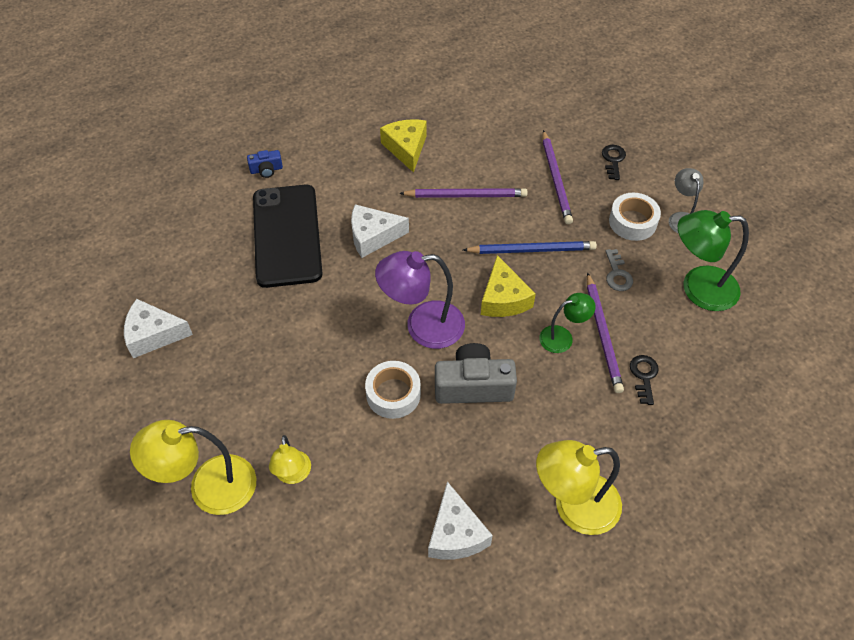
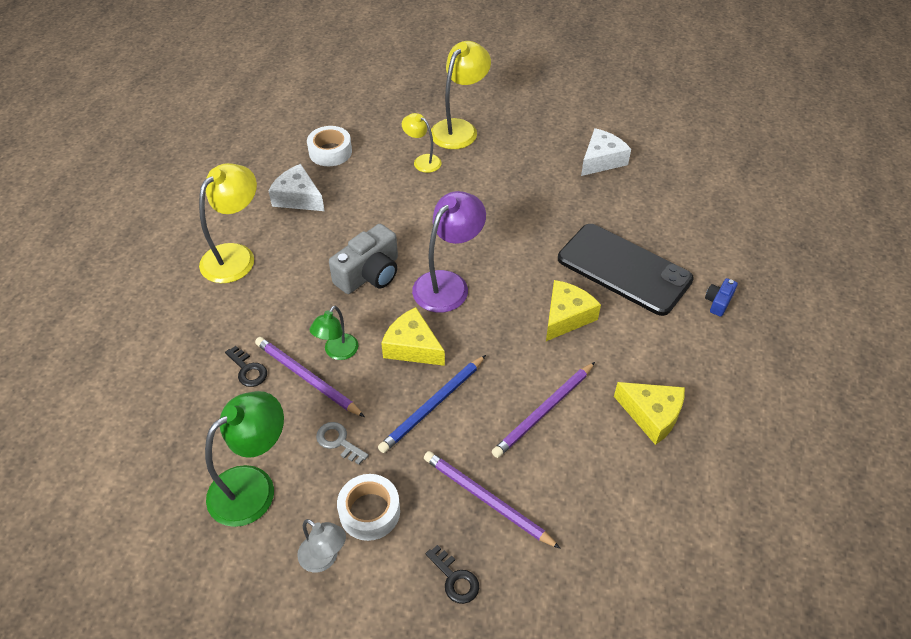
camera: 135 degrees right, 5 degrees down
(373, 236) = (566, 316): white cheese -> yellow cheese
(393, 394) = (416, 233): white tape -> white tape (330, 152)

